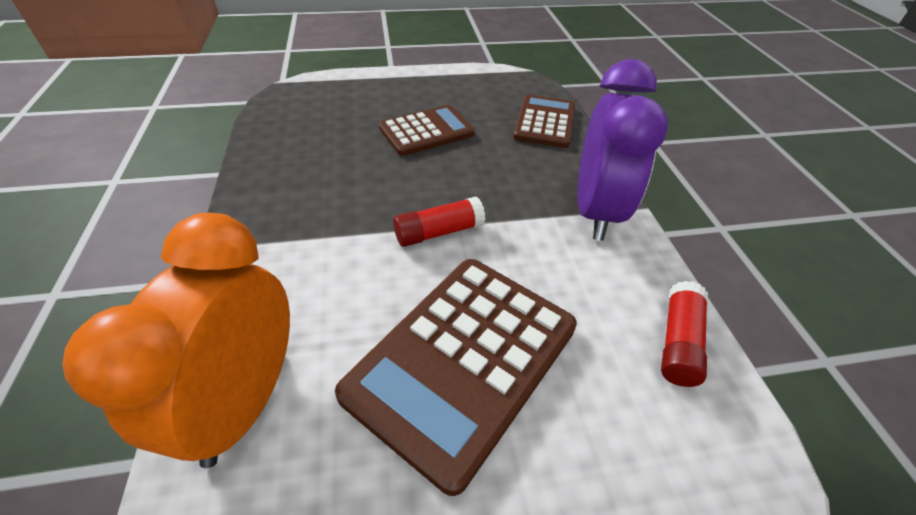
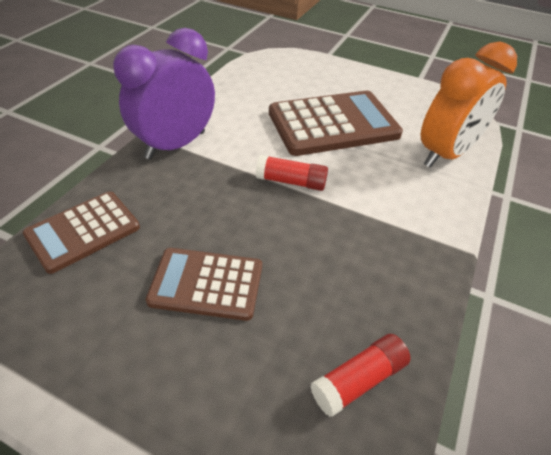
camera: 145 degrees left, 0 degrees up
(678, 342) = (230, 89): red glue stick -> red glue stick (358, 380)

